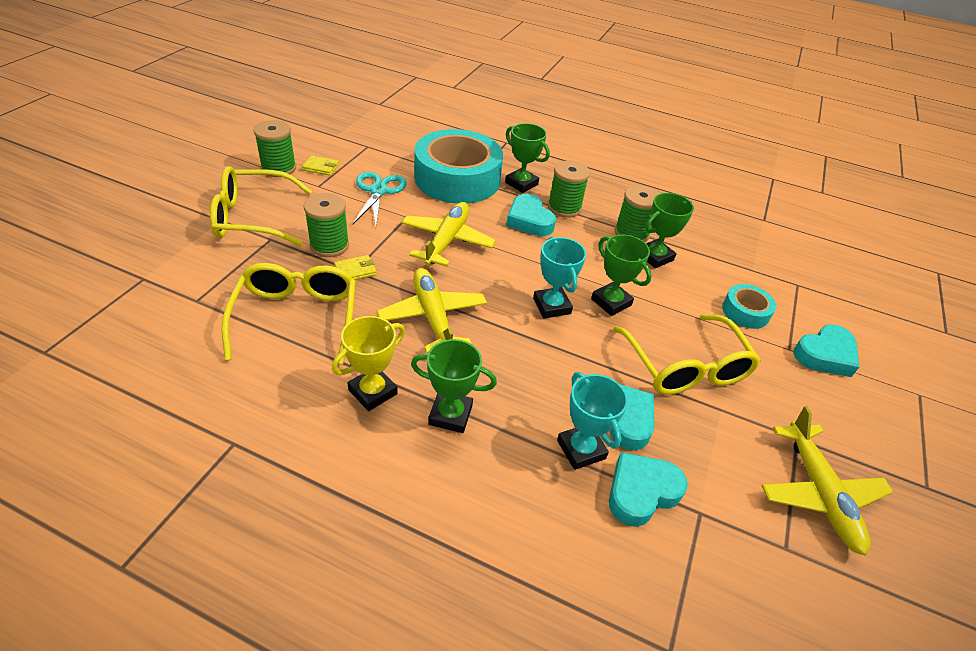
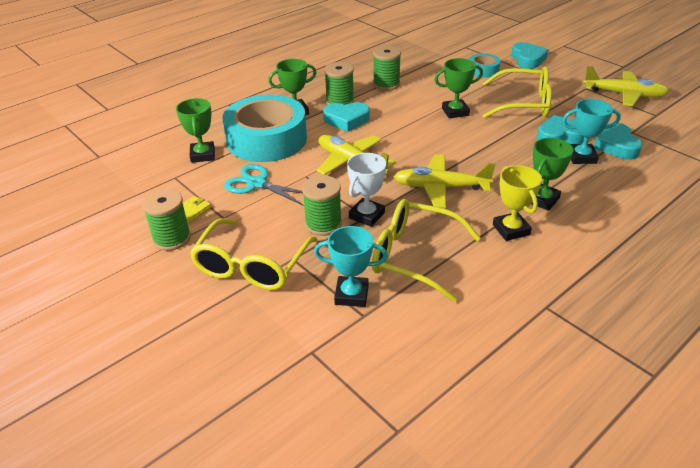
camera: 60 degrees left, 5 degrees down
(355, 271) = (366, 215): yellow wallet -> white trophy
(551, 306) = (449, 135): turquoise trophy -> turquoise trophy (351, 295)
(655, 257) = (416, 83): green trophy -> green trophy (203, 155)

